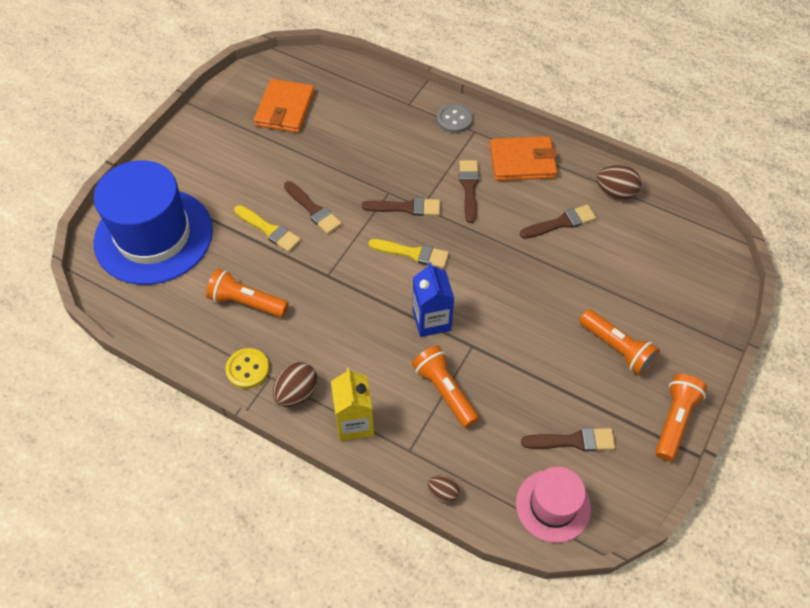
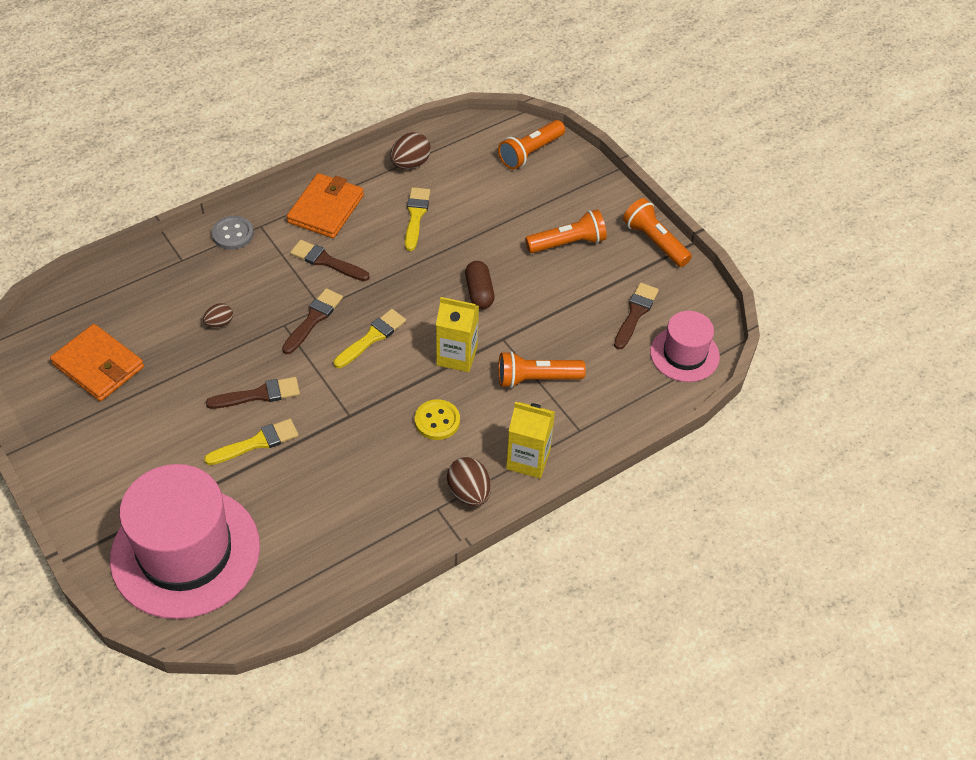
camera: 65 degrees left, 5 degrees down
(153, 236) = (185, 552): blue hat -> pink hat
(246, 302) = (335, 496): orange flashlight -> orange flashlight (530, 153)
(247, 369) = (416, 524): yellow button -> yellow button (437, 421)
(431, 320) = (457, 356): blue carton -> yellow carton
(443, 493) = (633, 423): brown egg -> brown egg (219, 323)
(510, 305) = (479, 292): none -> brown capsule
(561, 223) = (416, 216): brown brush -> yellow brush

